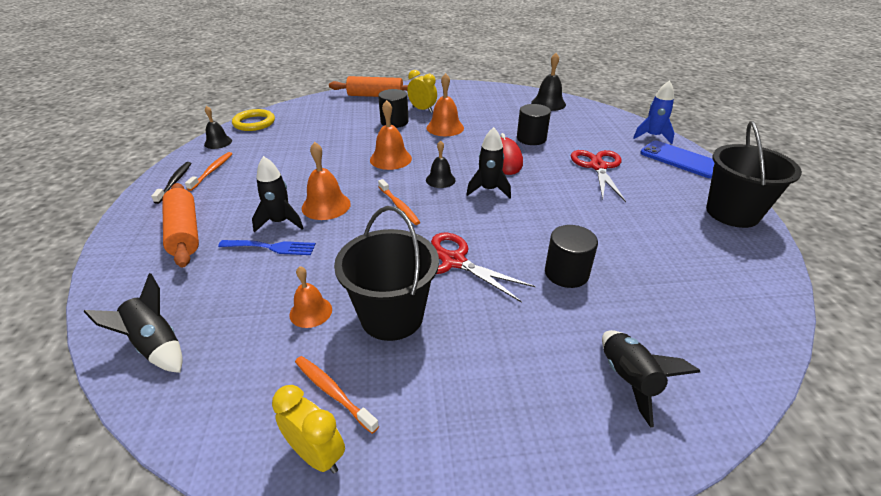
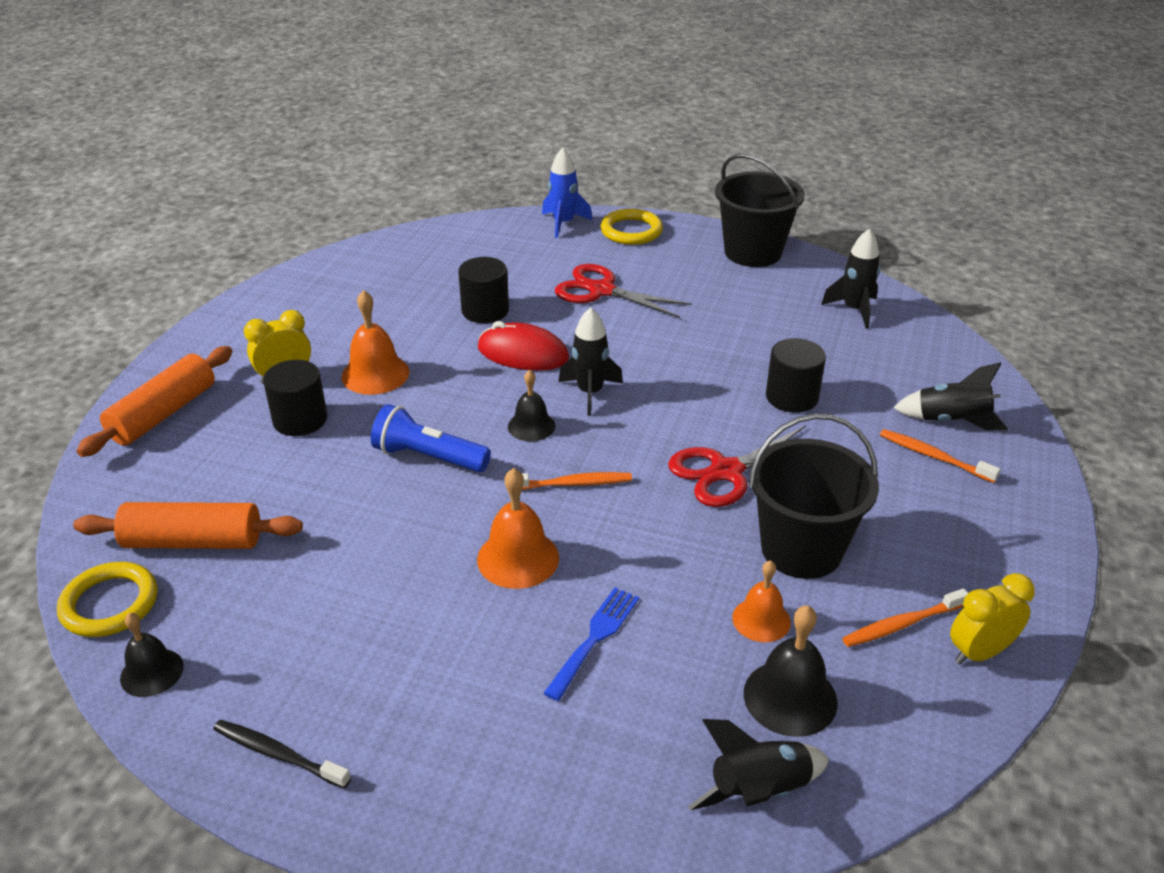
camera: 65 degrees left, 0 degrees up
(184, 232) = (482, 746): orange rolling pin -> orange rolling pin (193, 541)
(212, 171) = (278, 691): orange toothbrush -> orange toothbrush (933, 456)
(280, 222) = (531, 618): black rocket -> black rocket (854, 310)
(390, 159) = (428, 457): orange bell -> blue flashlight
(548, 103) = (394, 257): black bell -> black bell (790, 697)
(680, 160) = (631, 231): blue phone -> yellow ring

